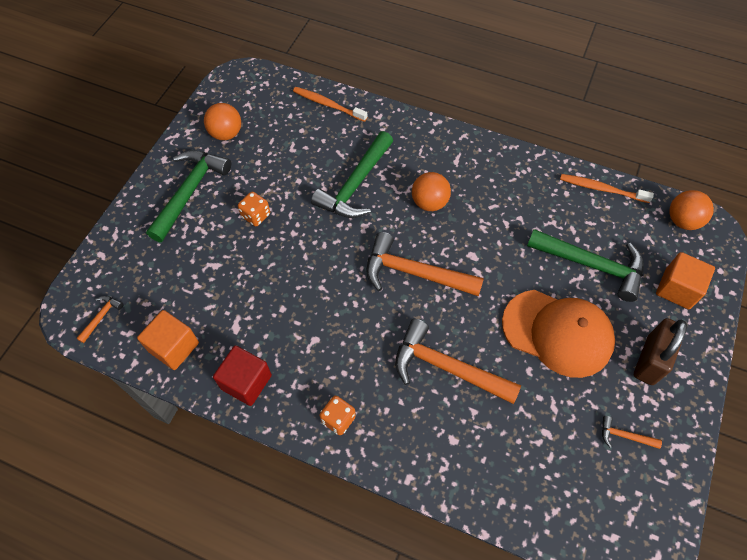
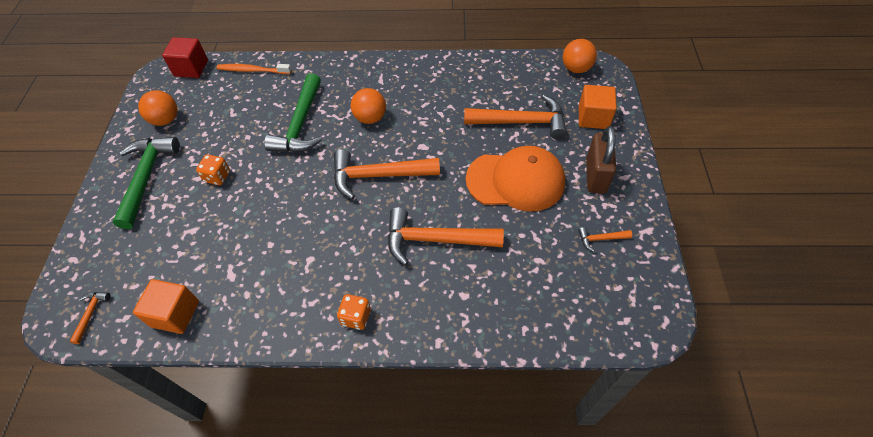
camera: 20 degrees left, 5 degrees down
(246, 382) = (258, 318): red cube -> red cube (191, 68)
(591, 265) = (521, 122): green hammer -> orange hammer
(601, 189) = (505, 65): orange toothbrush -> none

